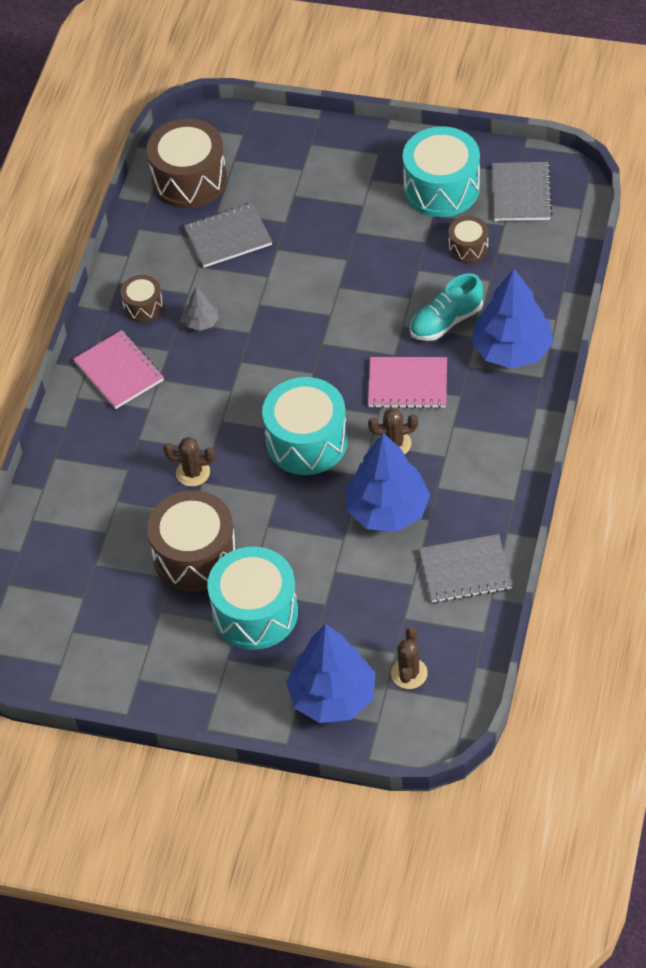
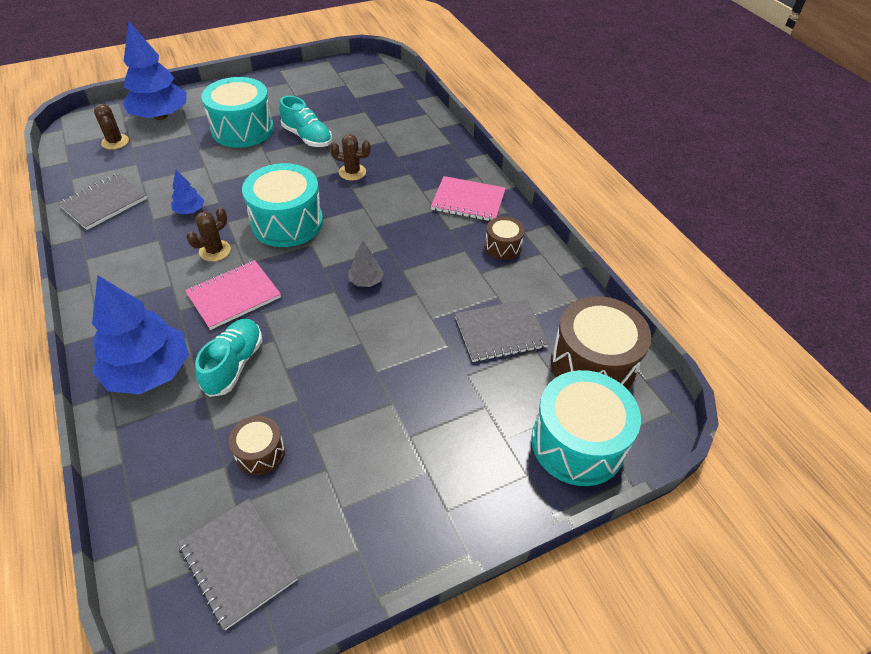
camera: 135 degrees right, 5 degrees down
(193, 472) = (352, 172): brown cactus -> brown cactus turned 45 degrees clockwise
(195, 555) = (307, 137): brown drum -> turquoise shoe
(201, 322) = (446, 257): grey tree -> grey tree (366, 281)
(228, 237) = (500, 332): grey notebook -> grey notebook turned 45 degrees clockwise
(387, 510) = (190, 211): blue tree -> blue tree, size x0.45
(441, 188) = (340, 509): turquoise drum -> turquoise drum (577, 443)

